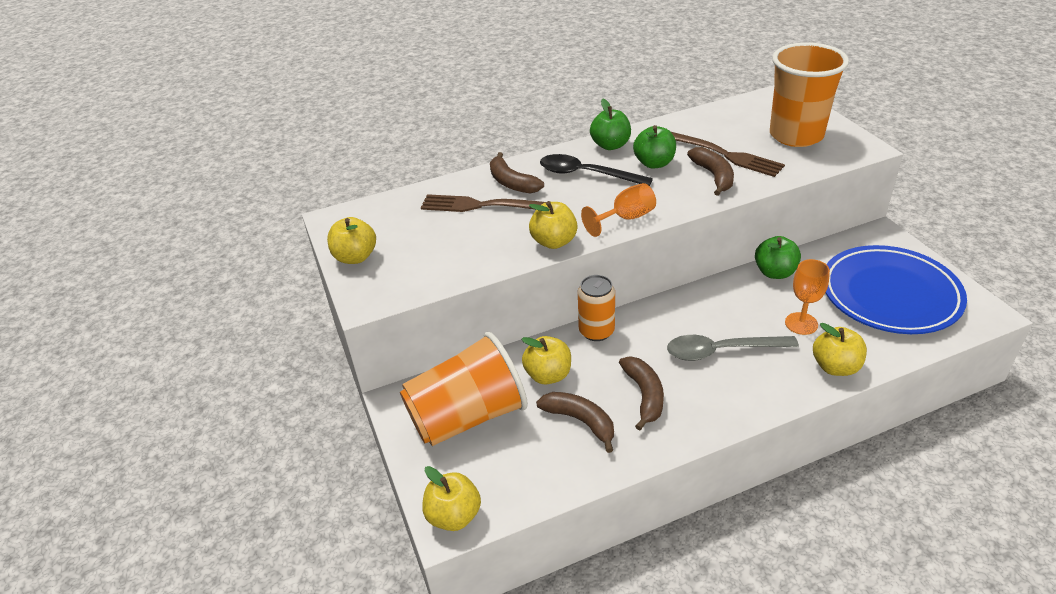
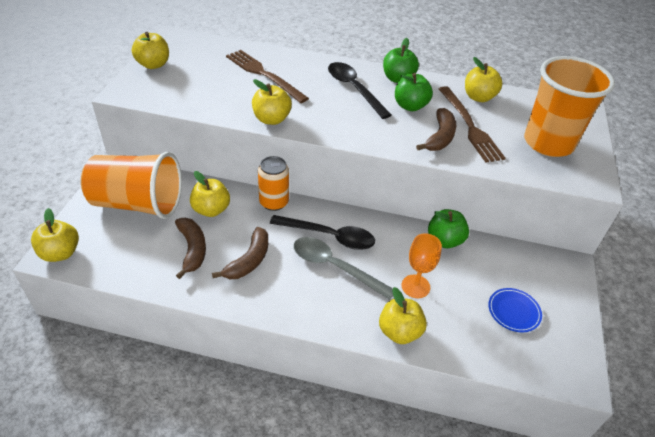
camera: 30 degrees right, 5 degrees up
(512, 183) = (300, 69): brown banana -> none
(626, 218) = (337, 131): orange goblet -> none
(683, 329) = (329, 236): none -> black spoon
(696, 126) = (478, 97): none -> yellow apple
(890, 294) = (513, 311): blue plate -> blue plate, size x0.41

